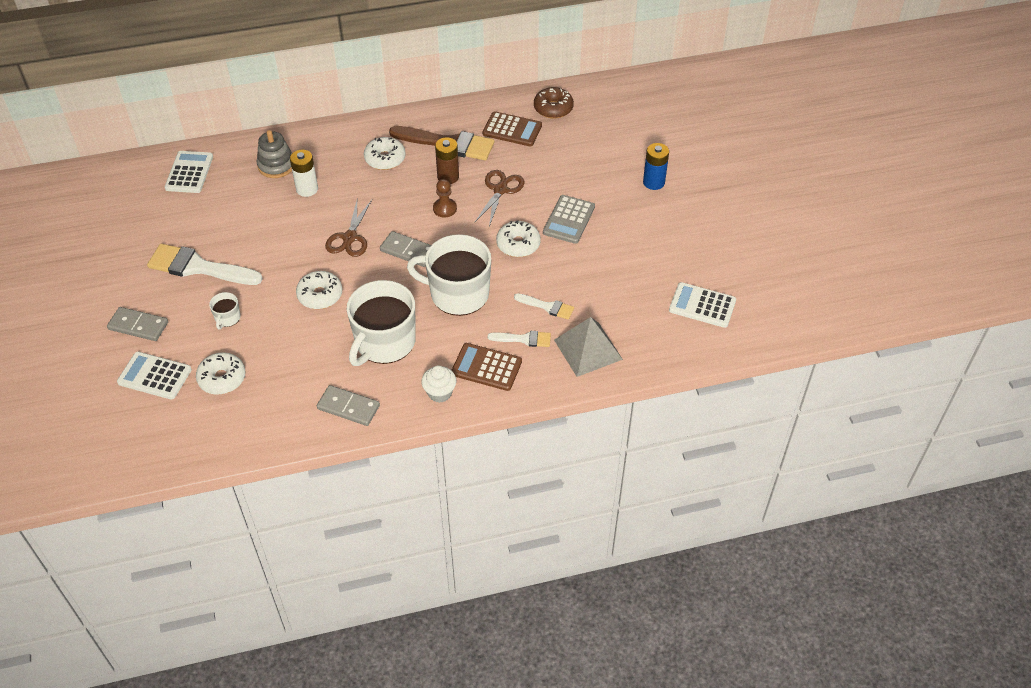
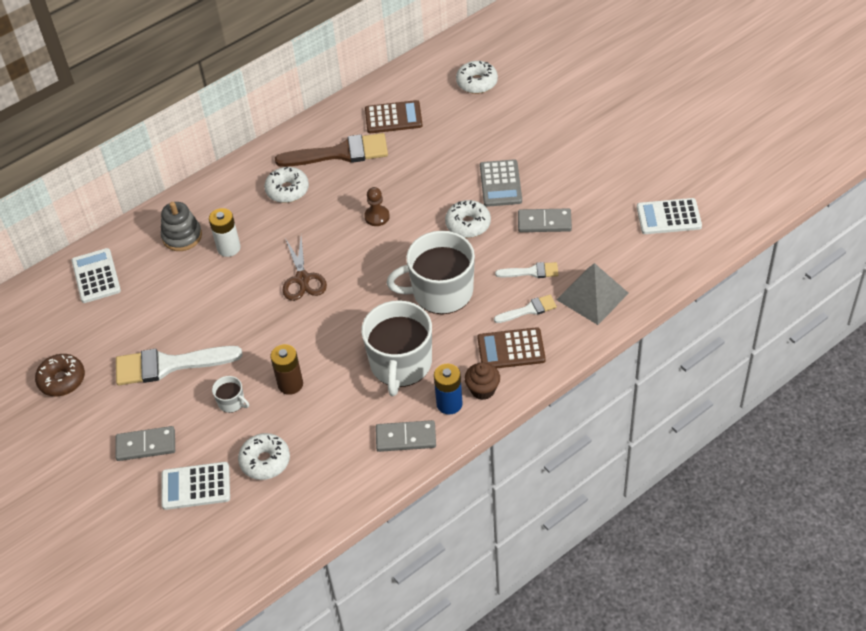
camera: 20 degrees left, 0 degrees up
(227, 318) = (232, 402): white mug -> white mug turned 45 degrees counterclockwise
(320, 295) = (309, 344): white donut -> white donut (477, 82)
(408, 251) = (367, 270): grey domino -> grey domino (544, 222)
(439, 393) = (483, 390): white cupcake -> brown cupcake
(448, 177) = (360, 185): brown battery -> brown battery (290, 384)
(500, 190) = (419, 179): brown scissors -> none
(553, 108) = (419, 83): brown donut -> brown donut (62, 380)
(653, 182) = (556, 120): blue battery -> blue battery (449, 404)

